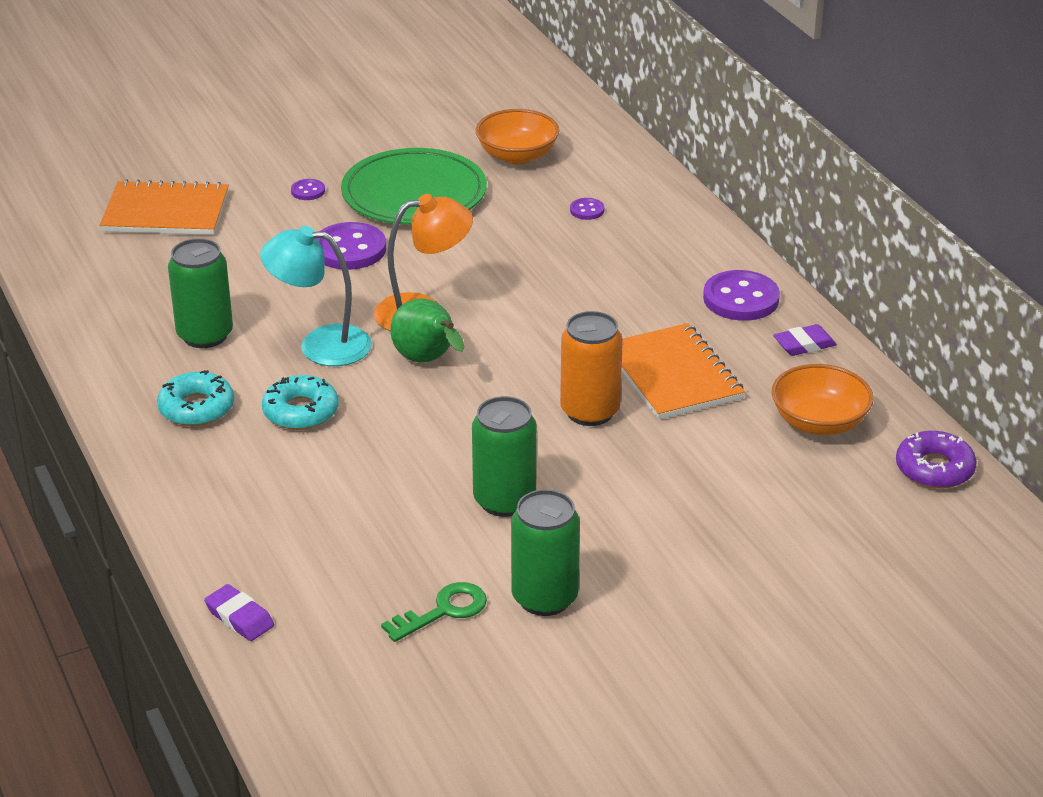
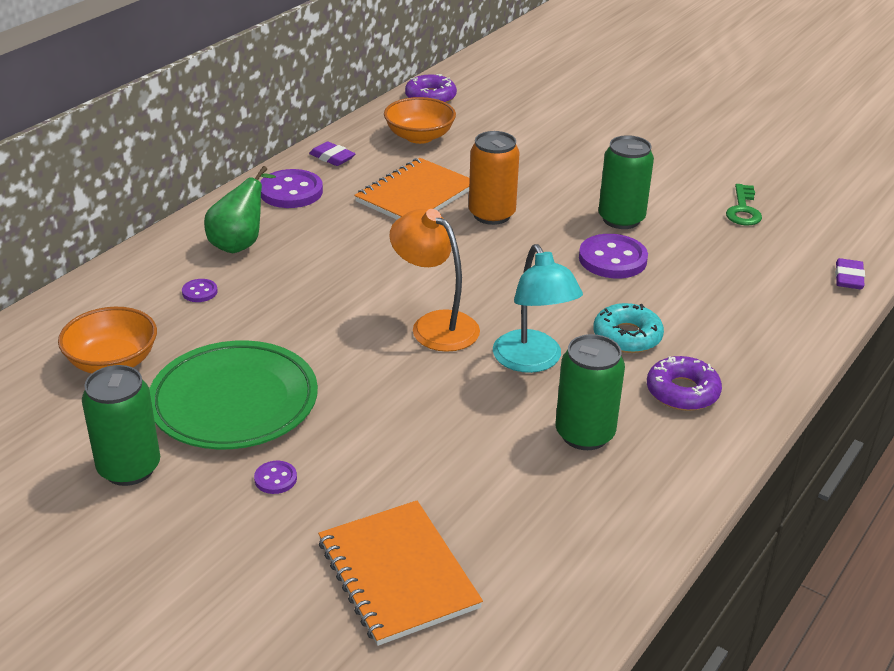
camera: 120 degrees left, 0 degrees up
(196, 408) = (682, 392): turquoise donut -> purple donut
(349, 249) = (369, 404): purple button -> purple button (612, 259)
(428, 361) = (501, 300): green pear -> green pear (240, 243)
(443, 611) = (743, 210): green key -> green key turned 105 degrees counterclockwise
(544, 598) = (688, 182): green can -> green can (129, 468)

